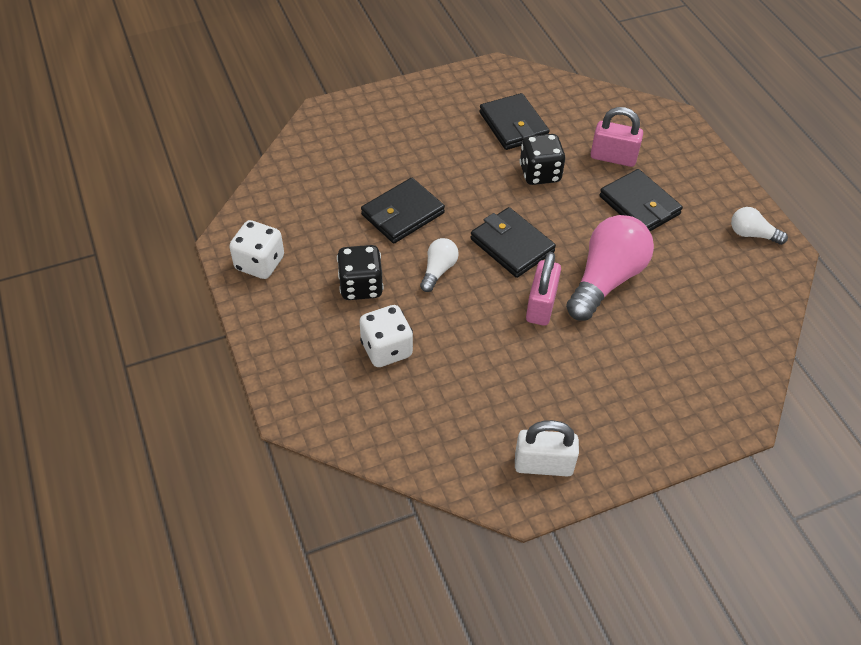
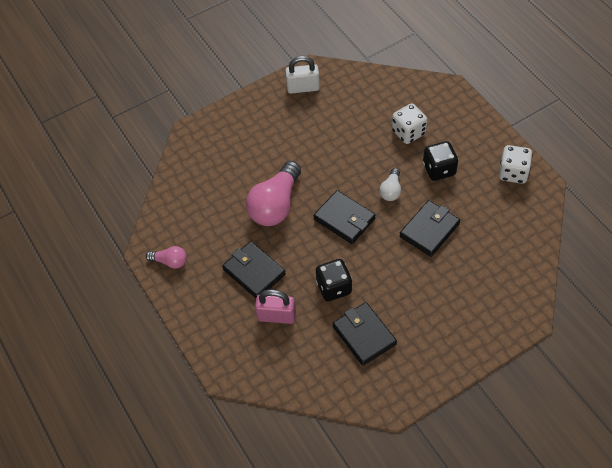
camera: 175 degrees right, 5 degrees up
(541, 306) = (317, 178): pink padlock -> none
(752, 234) = (170, 261): white light bulb -> pink light bulb

